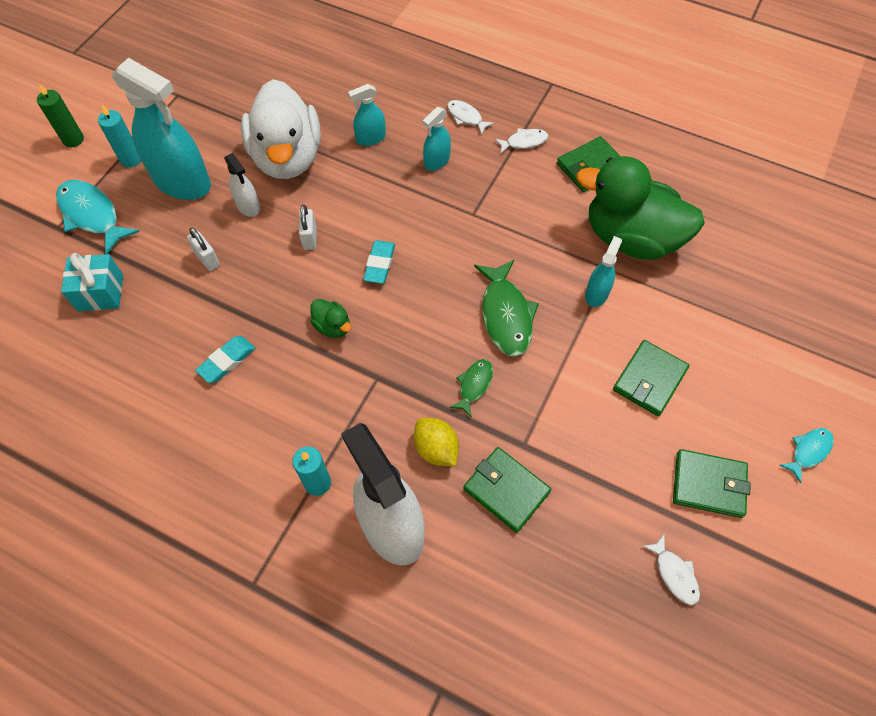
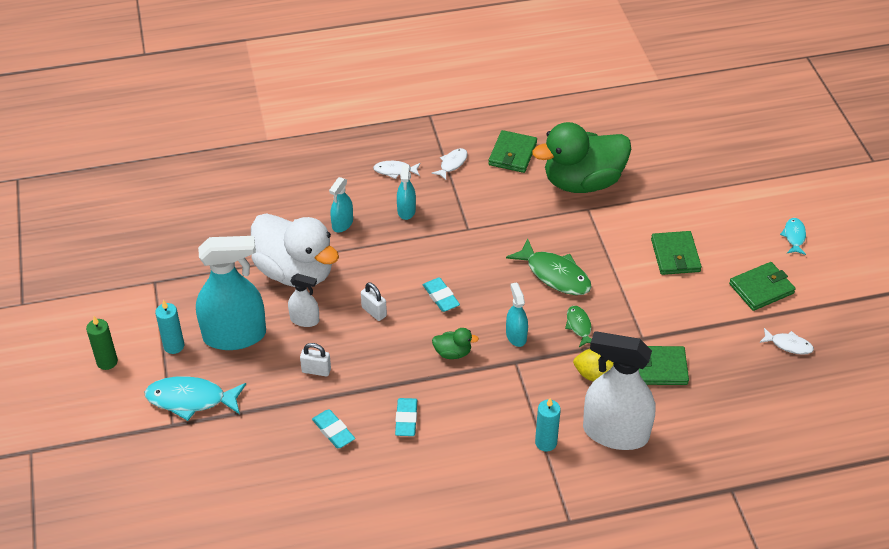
camera: 40 degrees left, 15 degrees down
(100, 292) = (262, 441): turquoise gift -> none
(160, 326) = (333, 431): none -> turquoise eraser
(596, 294) = (596, 227): turquoise spray bottle -> turquoise spray bottle (516, 336)

